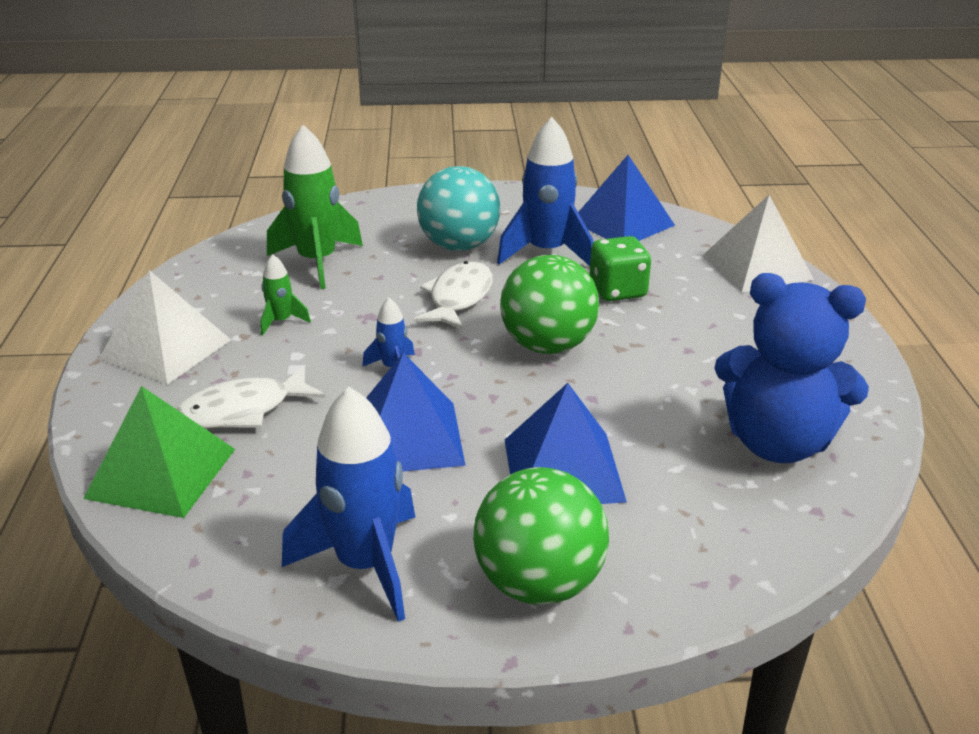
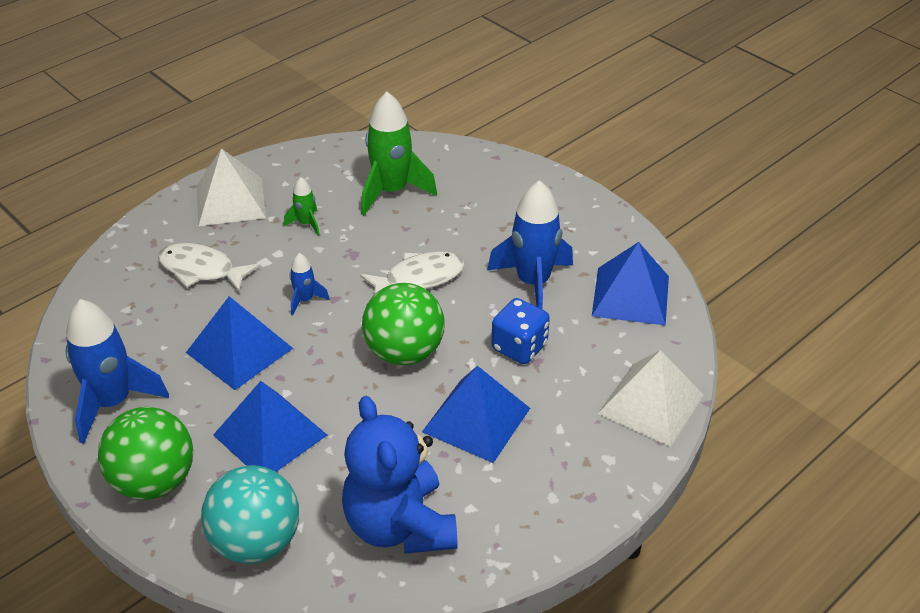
camera: 50 degrees right, 10 degrees up
(161, 473) = (121, 279): green pyramid -> none
(459, 246) = (490, 237): turquoise ball -> turquoise ball (256, 542)
(617, 291) = (519, 347): green dice -> blue dice
(683, 347) = (476, 419): none -> blue pyramid

